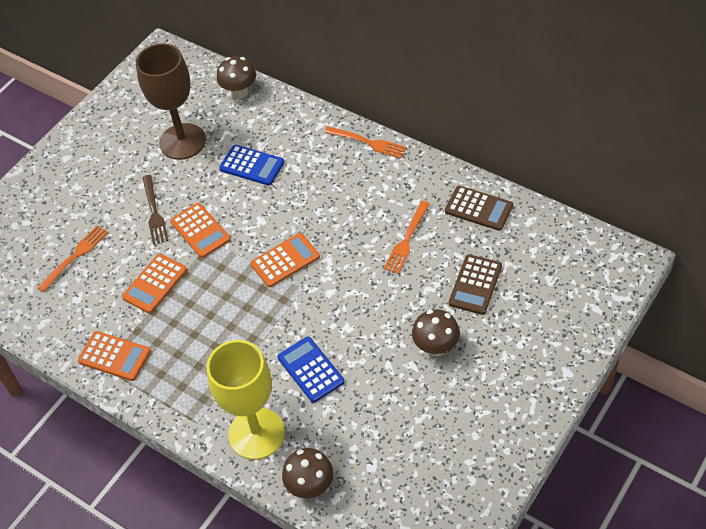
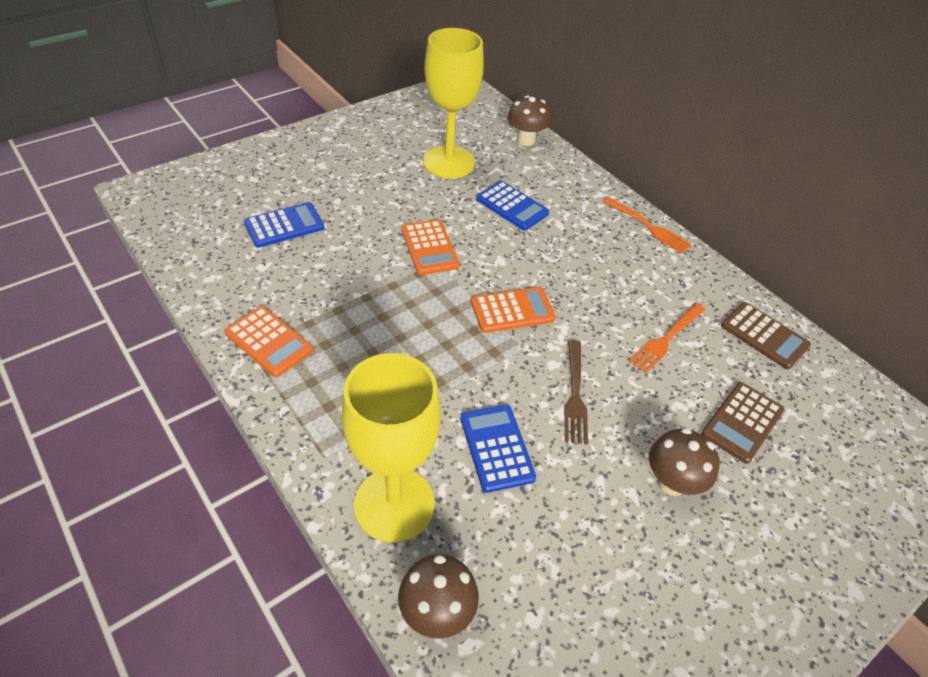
camera: 10 degrees right, 5 degrees down
(75, 256) = (284, 226): orange fork -> blue calculator
(154, 212) = (389, 214): brown fork -> brown fork (575, 395)
(155, 284) = (354, 282): orange calculator -> none
(182, 141) = (448, 162): brown goblet -> yellow goblet

